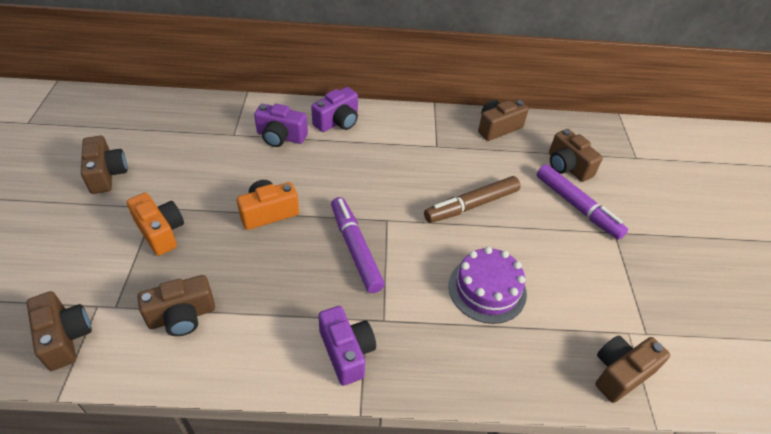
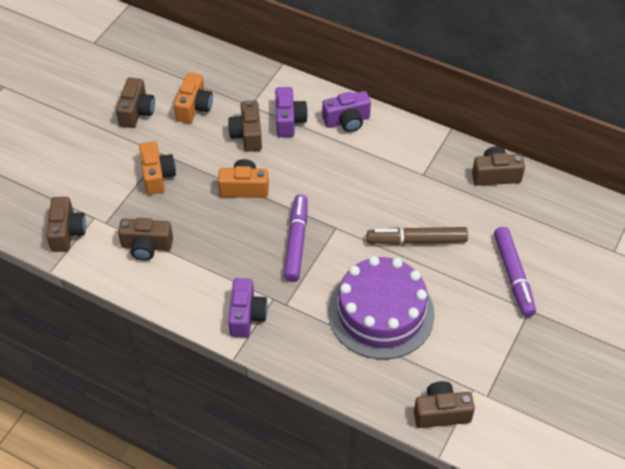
camera: 30 degrees right, 5 degrees up
(173, 152) = (194, 107): none -> orange camera
(281, 137) = (289, 120): purple camera -> purple camera turned 135 degrees counterclockwise
(487, 289) = (381, 313): purple cake -> purple cake, size x1.57
(567, 166) = (535, 236): brown camera -> brown camera (247, 135)

